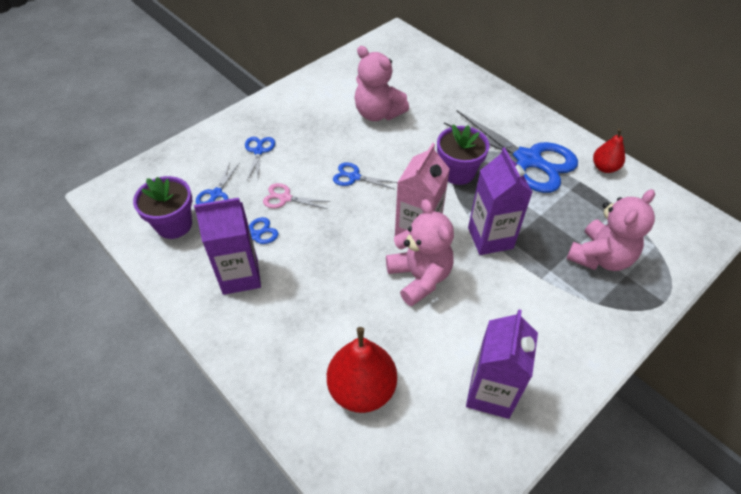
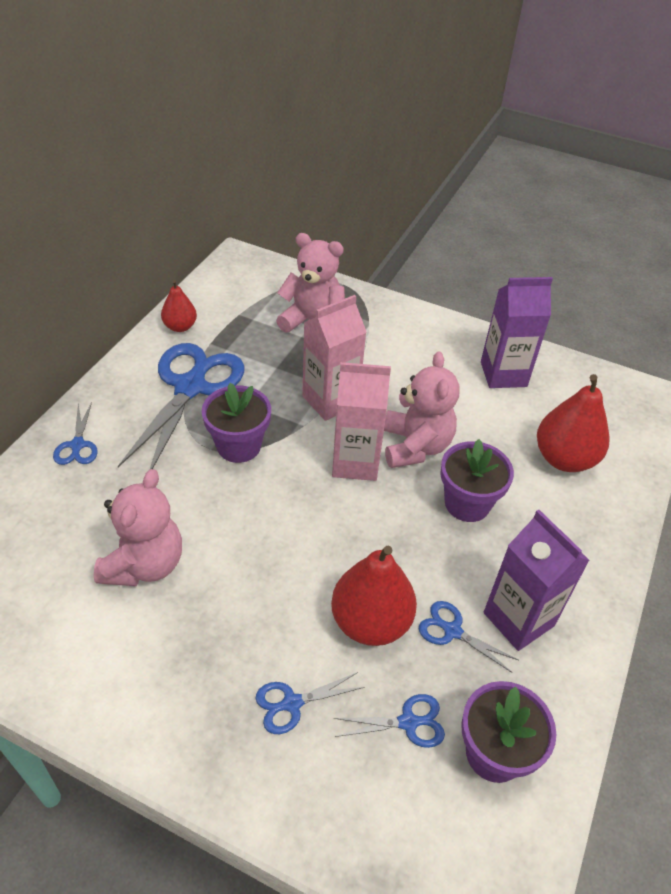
camera: 115 degrees left, 5 degrees down
(285, 198) = (370, 622): pink scissors -> red pear
(348, 288) = (467, 503): none -> purple flower pot
(354, 177) = (293, 552): blue scissors -> blue scissors (77, 445)
(419, 277) = (415, 446): pink teddy bear -> pink teddy bear turned 135 degrees clockwise
(490, 238) = (330, 401): purple carton -> pink carton

